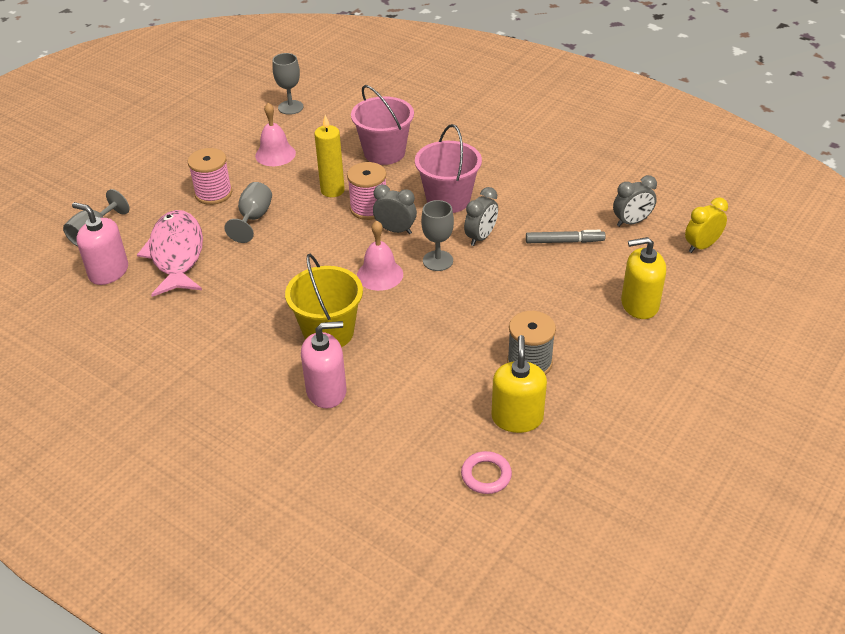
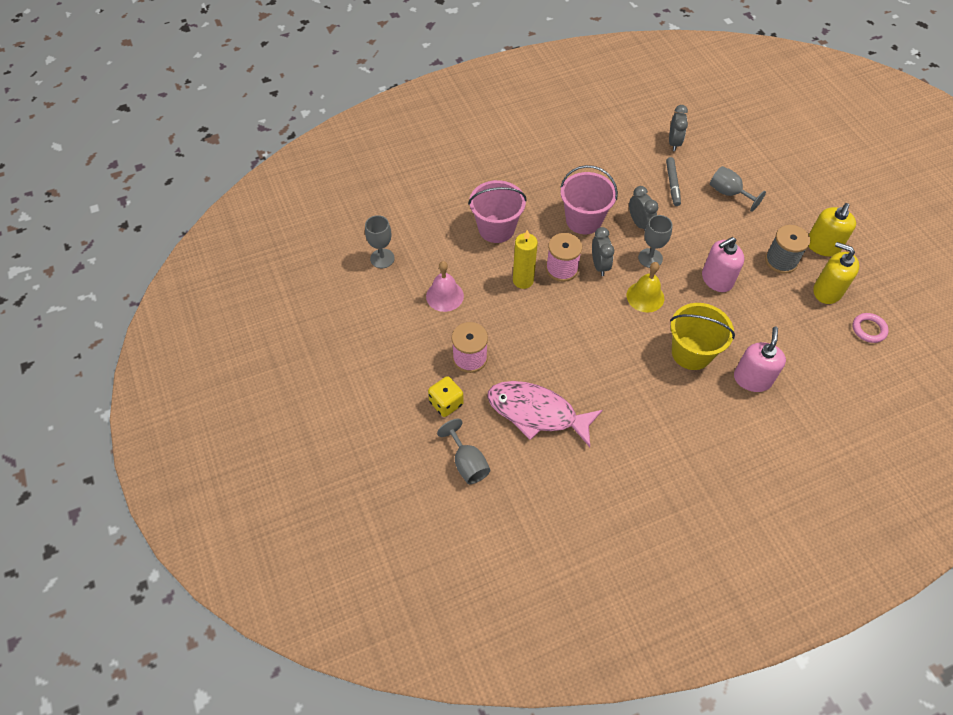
camera: 60 degrees left, 15 degrees up
(108, 272) = (529, 469): pink soap dispenser -> pink soap dispenser (717, 279)
(153, 199) = (446, 403): none -> yellow dice
(253, 218) = (524, 344): grey goblet -> grey goblet (729, 193)
(380, 275) = (645, 296): pink bell -> yellow bell
(395, 230) = (599, 265): grey clock -> grey clock turned 120 degrees clockwise
(564, 241) = (672, 184): grey marker -> grey marker turned 150 degrees clockwise
(639, 304) = (756, 182): yellow soap dispenser -> yellow soap dispenser (822, 246)
(701, 246) = (719, 125): yellow clock -> none

